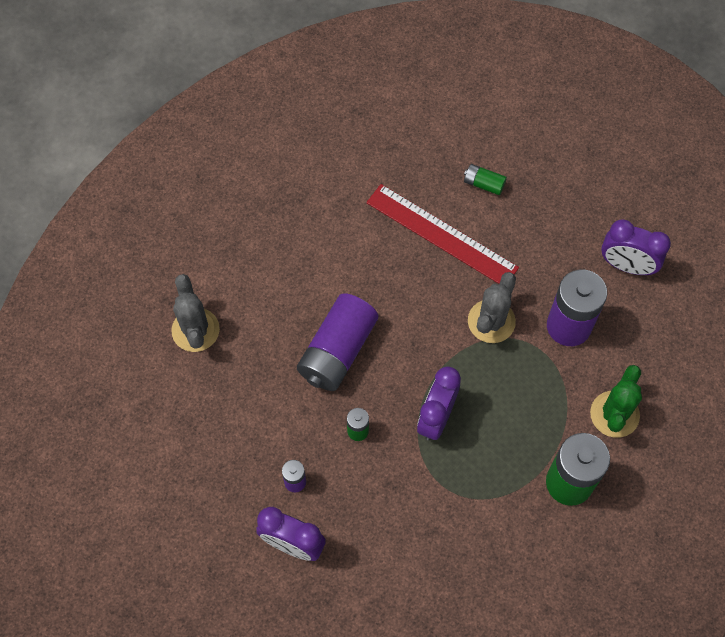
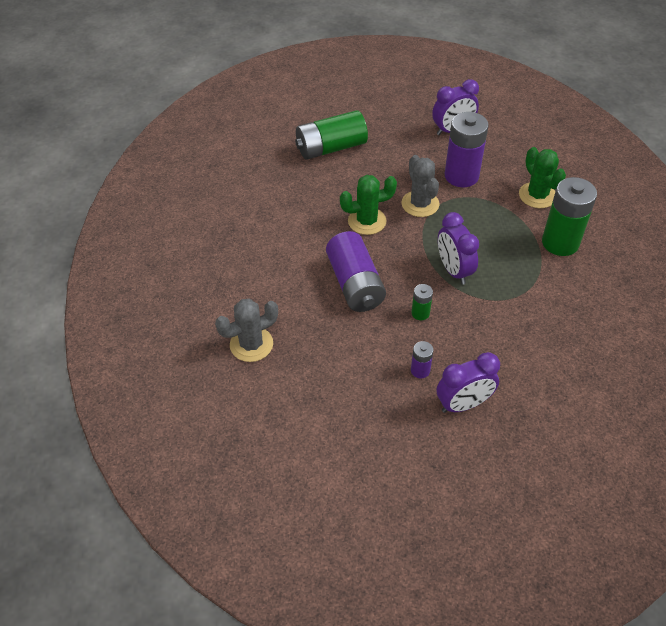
camera: 45 degrees left, 15 degrees down
(195, 330) = (251, 344): grey cactus -> grey cactus turned 60 degrees counterclockwise
(421, 296) = (367, 221): none -> green cactus
(441, 235) = (339, 186): red ruler -> none
(484, 184) = (331, 148): green battery -> green battery, size x2.17

